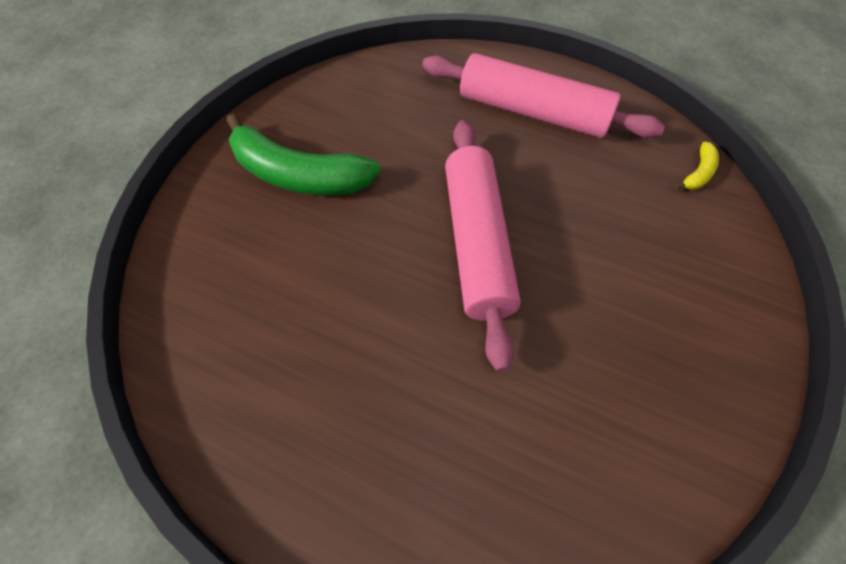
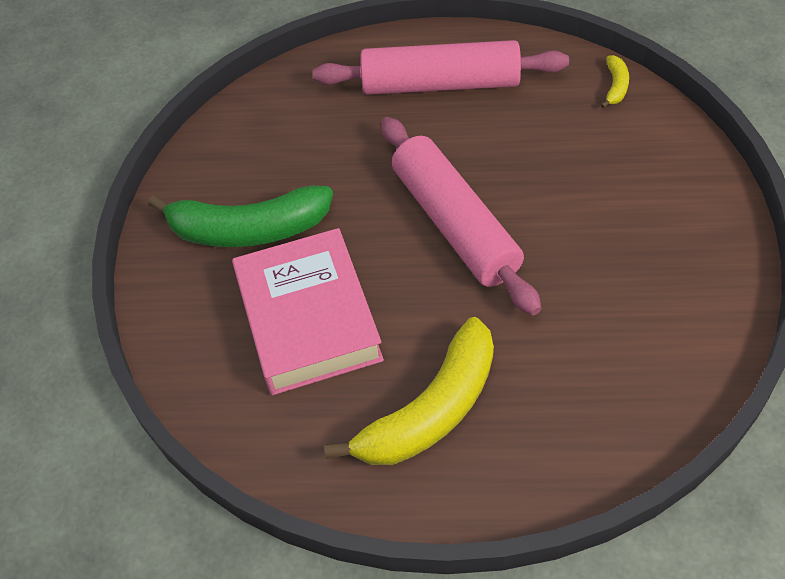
camera: 20 degrees left, 5 degrees down
(297, 277) = (308, 319): none -> pink book
(352, 421) = (431, 410): none -> yellow banana

